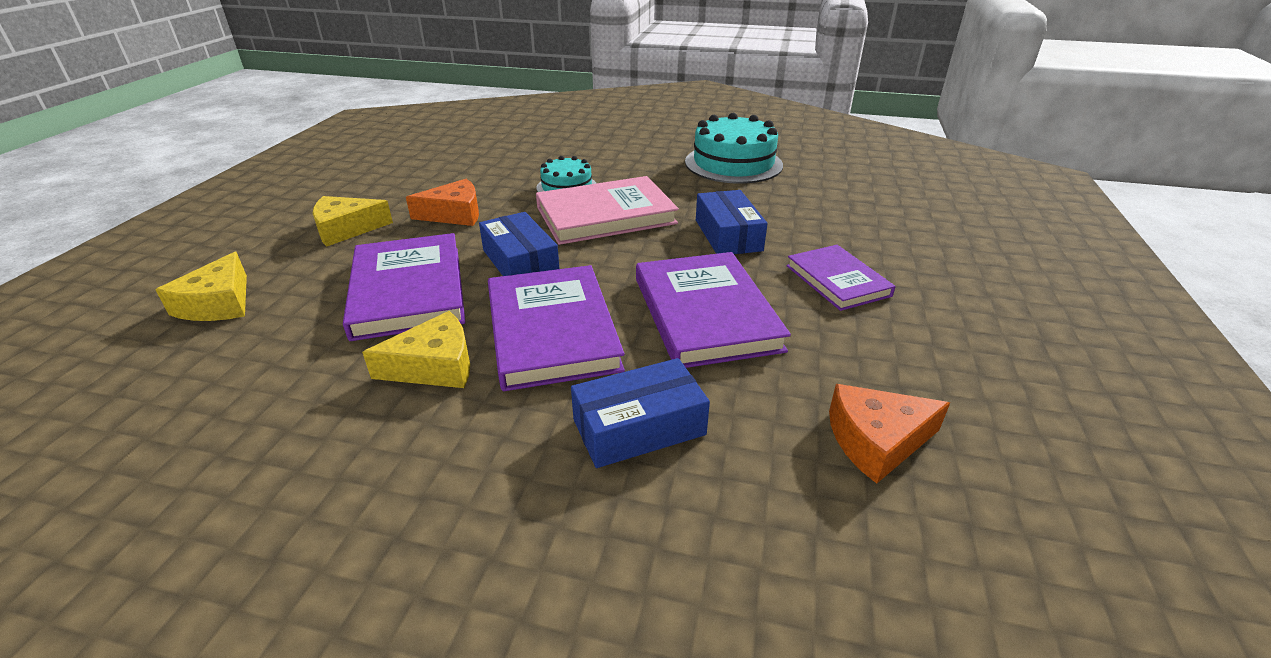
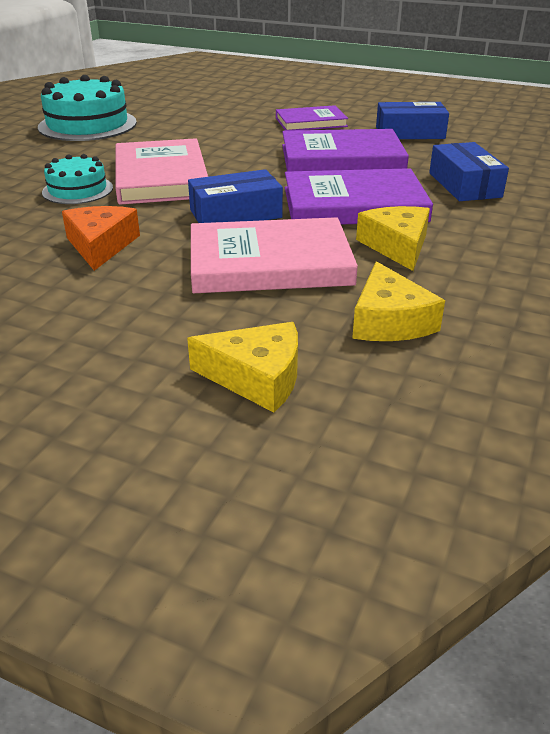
camera: 80 degrees left, 0 degrees up
(346, 229) = (93, 311): yellow cheese -> yellow cheese (389, 321)
(408, 290) = (269, 263): purple book -> pink book
(728, 235) = (229, 141): blue box -> blue box (410, 133)
(876, 441) = (469, 137): orange cheese -> none

